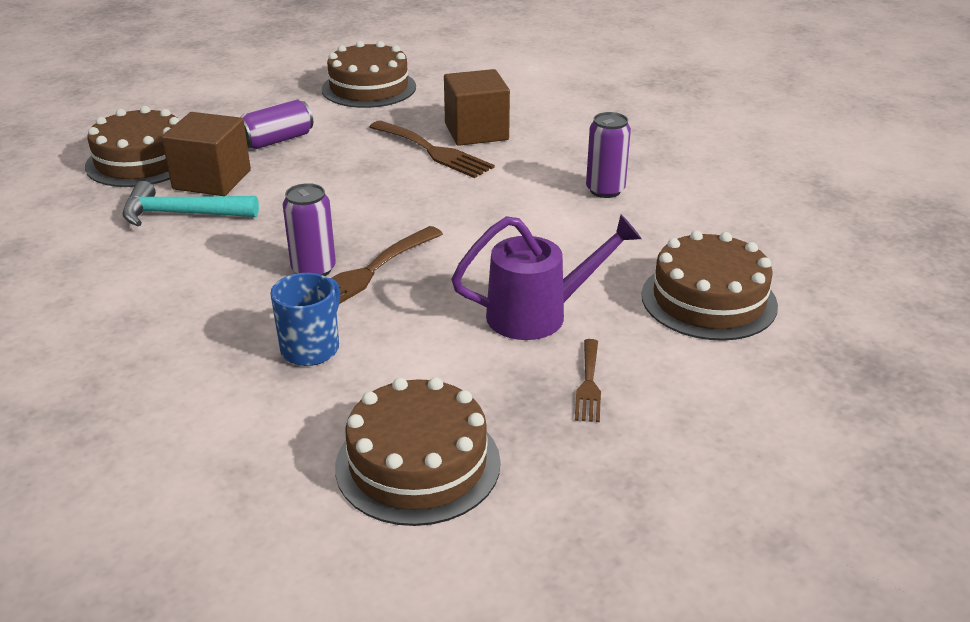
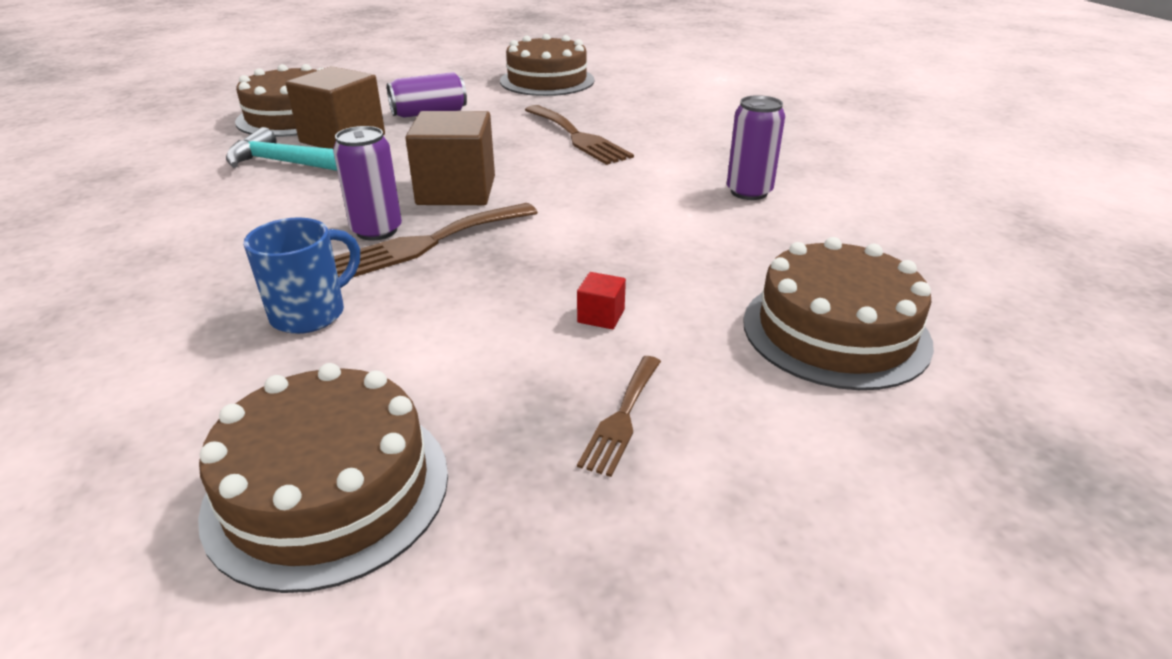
camera: 15 degrees right, 0 degrees up
(476, 132) = (632, 125): brown cube -> brown cube (456, 190)
(538, 314) = (601, 316): purple watering can -> red cube

